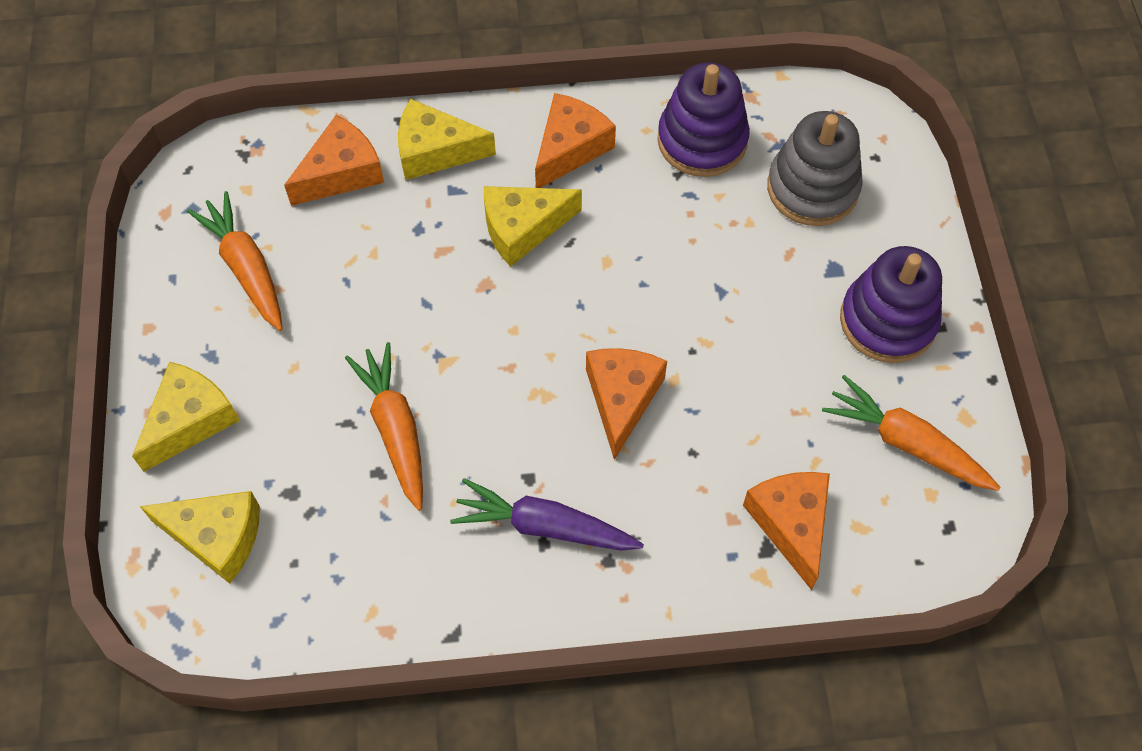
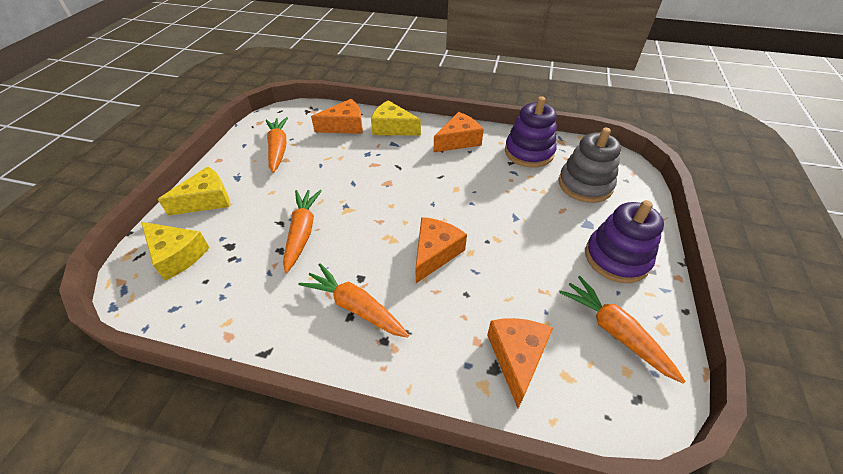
camera: 20 degrees right, 15 degrees down
(522, 228) = (419, 165): yellow cheese -> none
(545, 526) = (355, 307): purple carrot -> orange carrot

